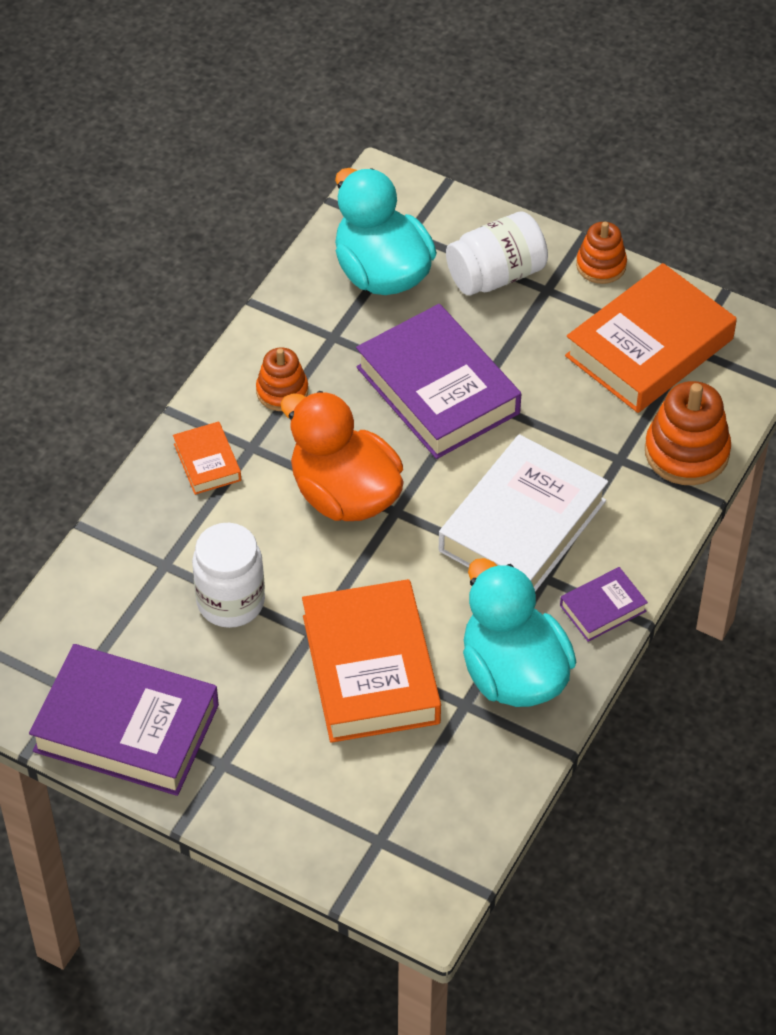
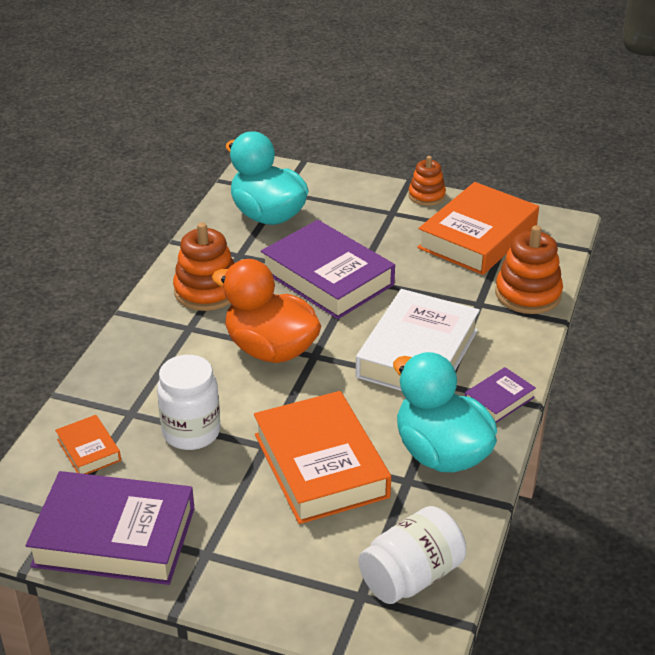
camera: 10 degrees left, 15 degrees down
(207, 462) = (155, 341): orange book -> orange book (89, 450)
(282, 391) = (207, 291): orange stacking toy -> orange stacking toy, size x1.60
(496, 275) = (352, 208): white jar -> white jar (411, 576)

